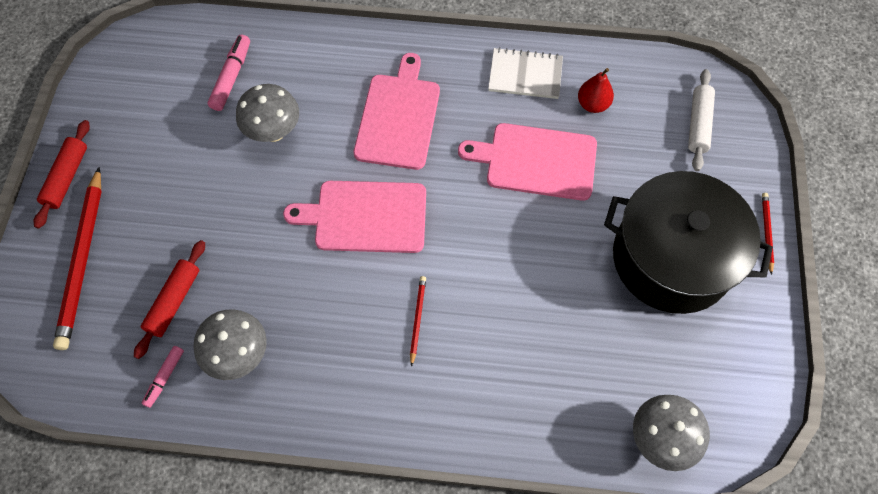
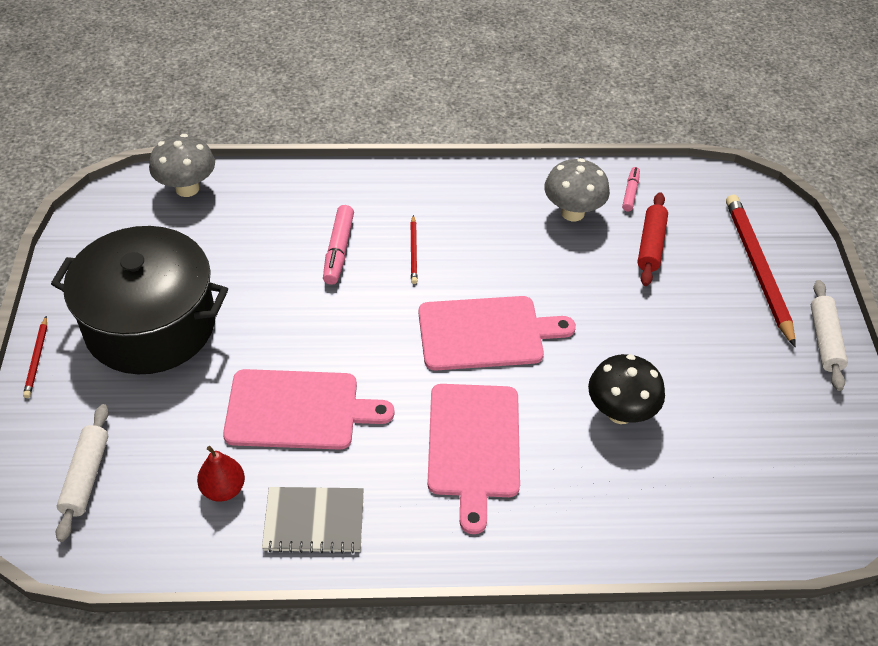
camera: 170 degrees right, 15 degrees down
(66, 178) = (825, 340): red rolling pin -> white rolling pin
(232, 77) = (701, 476): pink marker -> pink marker (338, 250)
(273, 132) = (620, 412): grey mushroom -> black mushroom
(525, 75) = (314, 521): white notebook -> grey notebook

